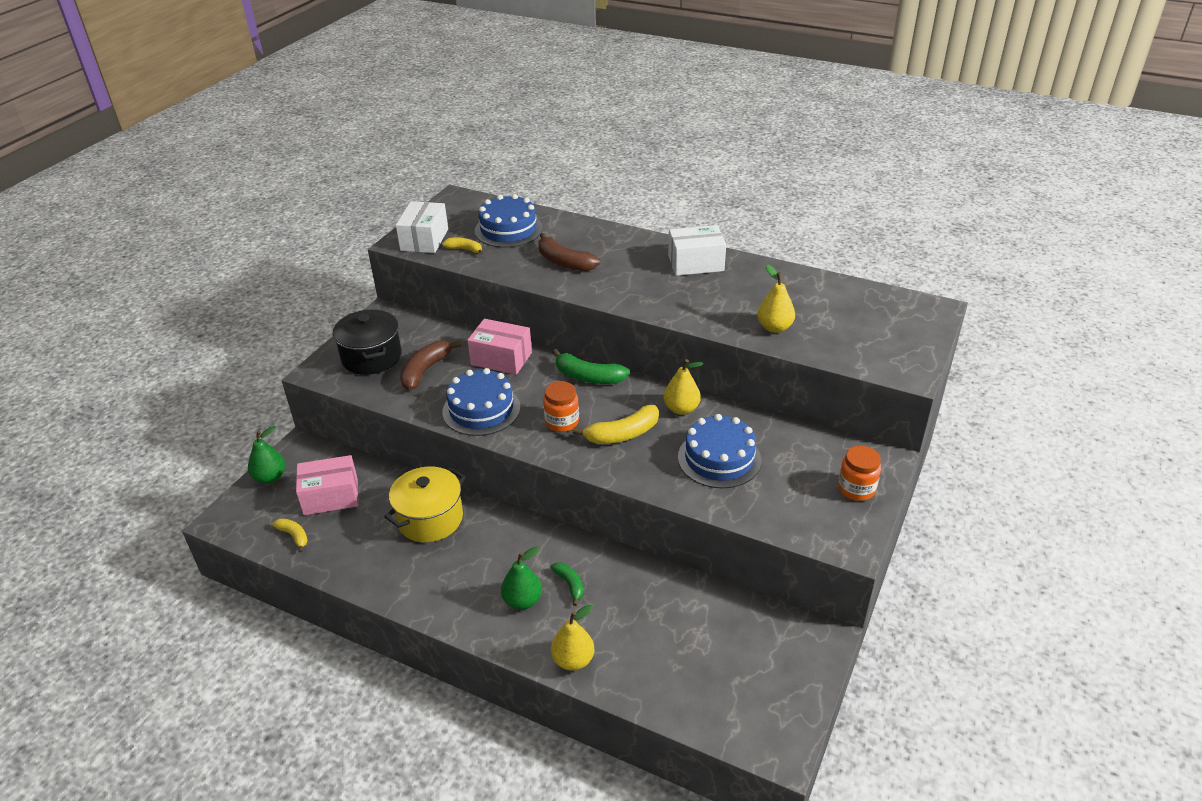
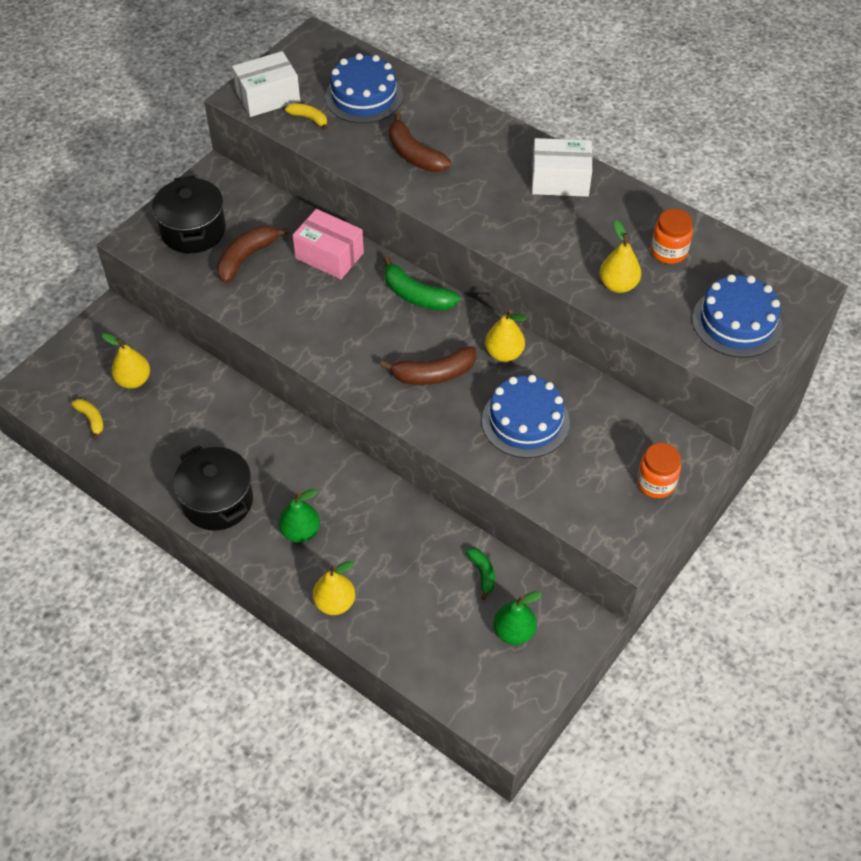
camera: 10 degrees right, 15 degrees up
(270, 477) = (76, 347): green pear -> green pear (514, 632)
(331, 496) = (133, 380): pink box -> yellow pear
(424, 239) = (268, 97): white box -> white box turned 45 degrees clockwise
(430, 519) = (228, 424): yellow pot -> none
(434, 587) = (218, 501): none -> black pot
(481, 409) = (294, 318): blue cake -> blue cake (737, 322)
(562, 422) = (374, 348): orange jar -> orange jar (668, 251)
(570, 584) = (350, 522): green banana -> green banana (482, 573)
(622, 434) = (433, 374): yellow banana -> brown banana

